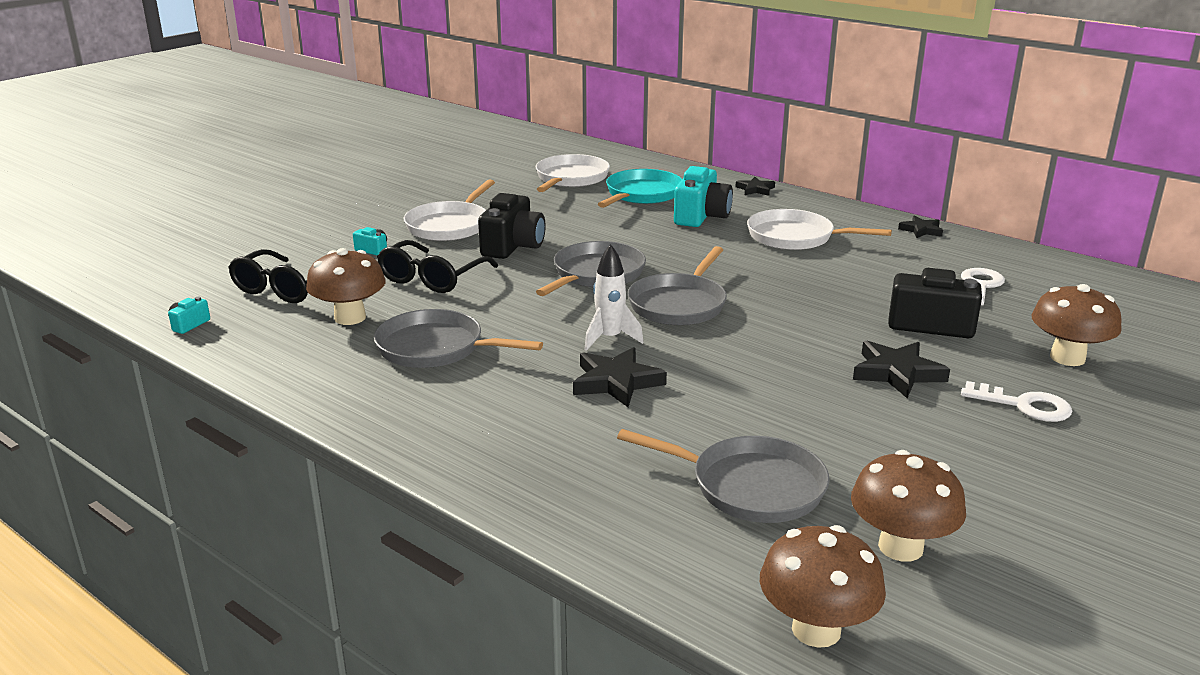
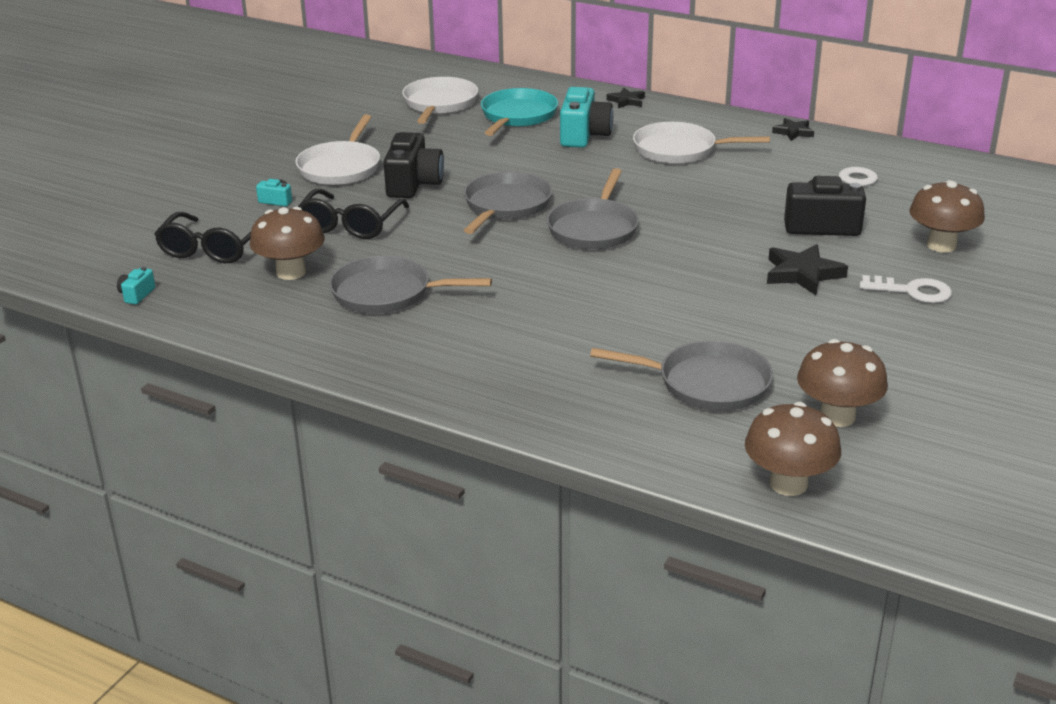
camera: 10 degrees left, 5 degrees up
(610, 339) = (543, 268): white rocket -> none
(616, 382) = (564, 307): black star -> none

